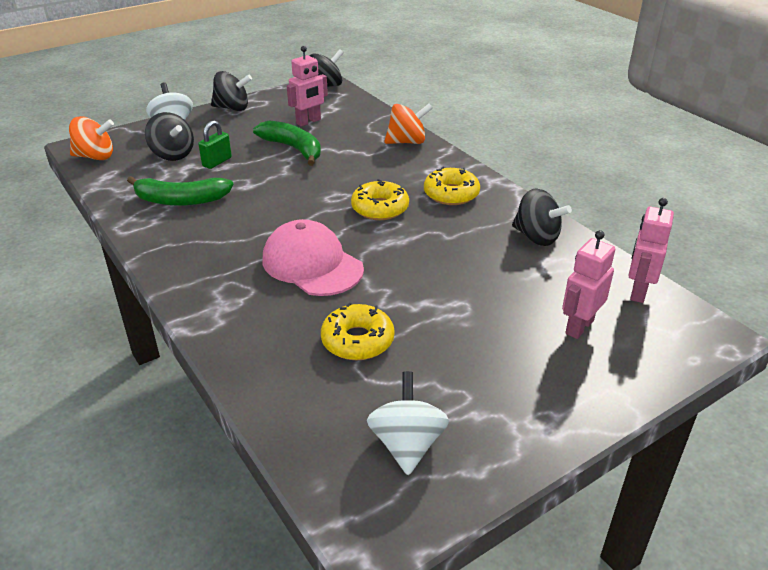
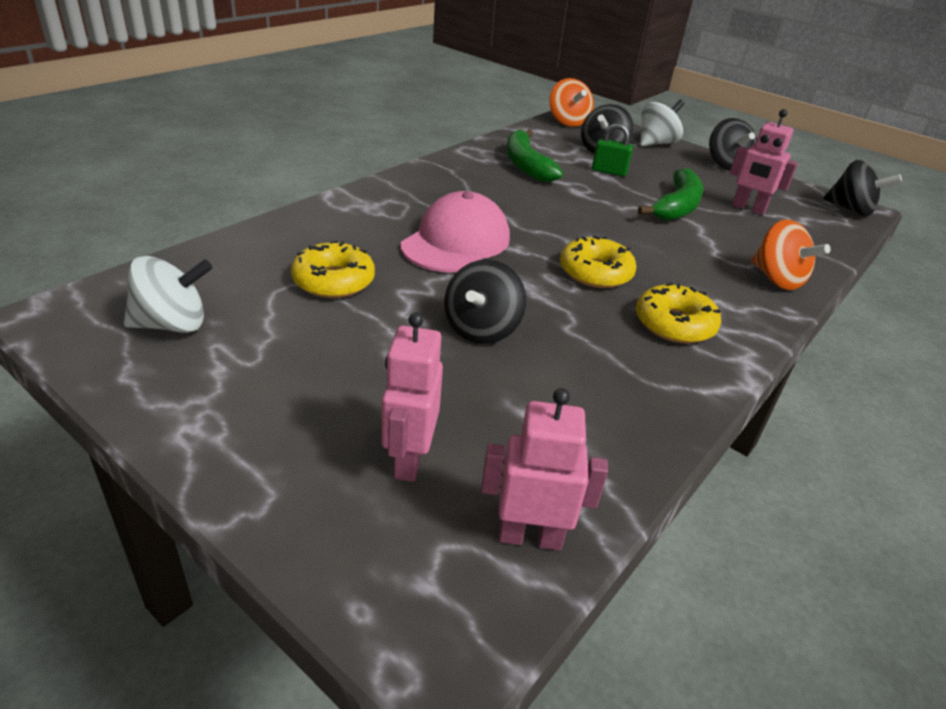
camera: 70 degrees right, 0 degrees up
(536, 237) = (620, 411): black spinning top -> black spinning top (481, 329)
(579, 327) = (409, 459): pink robot -> pink robot turned 105 degrees counterclockwise

